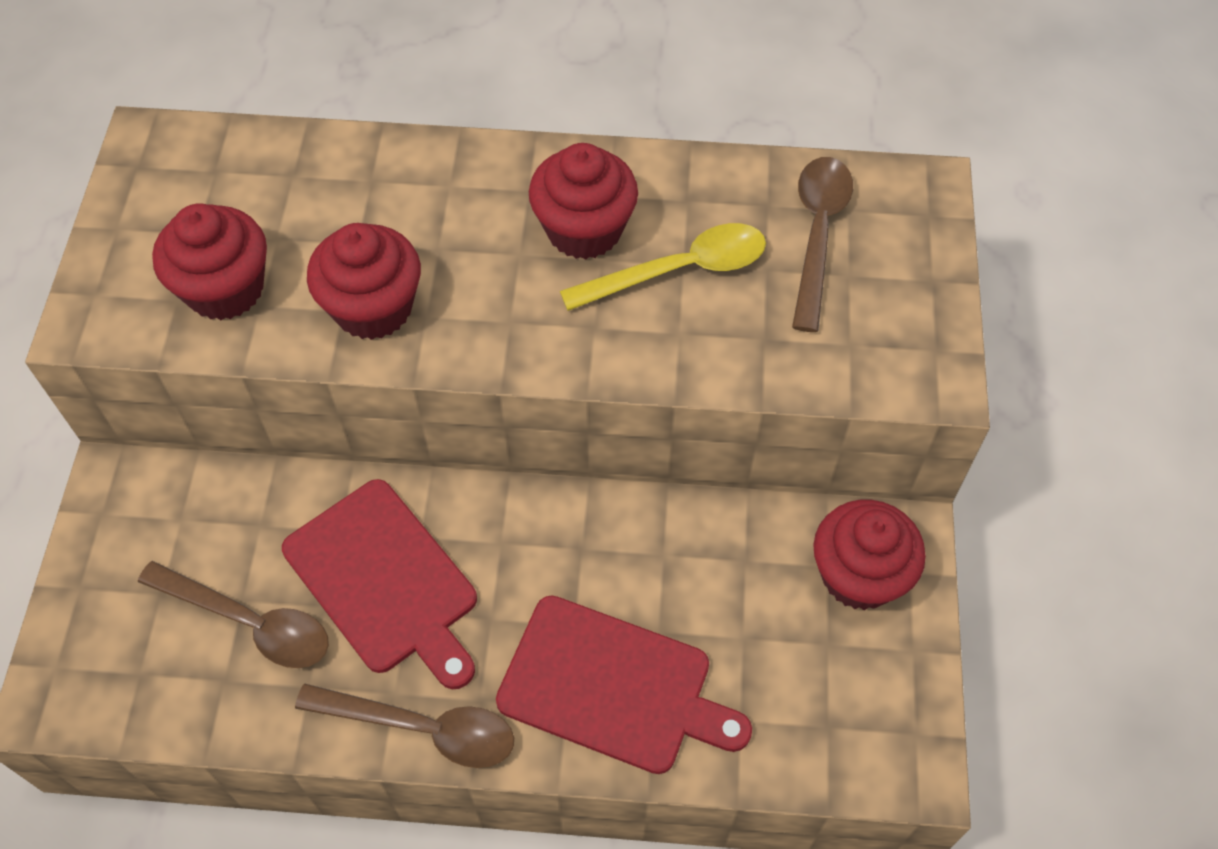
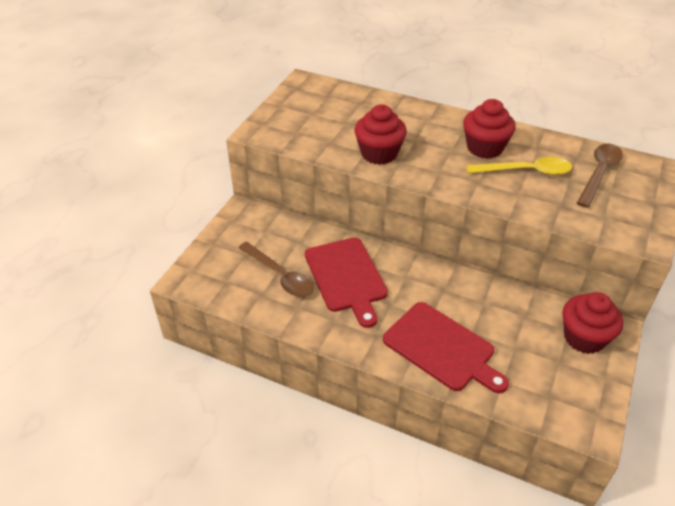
camera: 20 degrees right, 15 degrees down
(225, 289) = (317, 134): red cupcake -> none
(422, 728) = (344, 338): brown spoon -> none

